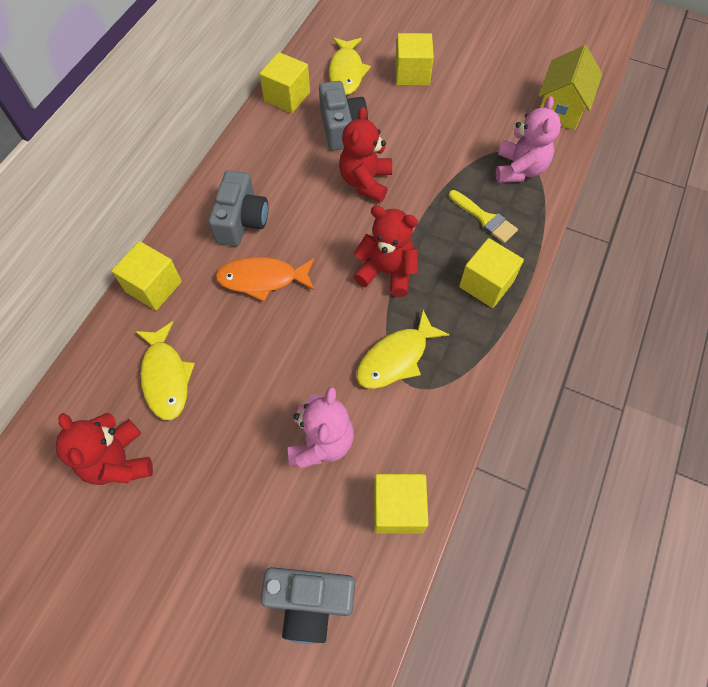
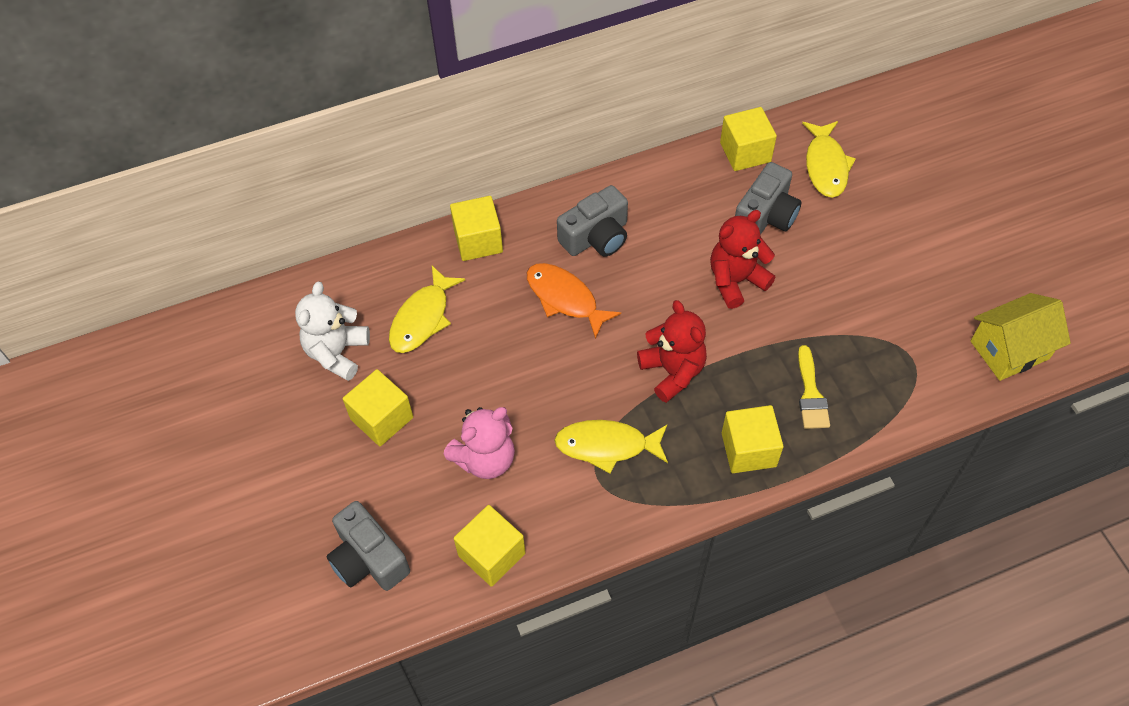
camera: 45 degrees right, 5 degrees down
(119, 461) = (337, 352): red teddy bear -> white teddy bear
(346, 72) = (826, 166): yellow fish -> yellow fish turned 45 degrees counterclockwise
(412, 74) = (890, 210): yellow cube -> yellow cube (382, 418)
(519, 169) = (896, 375): pink teddy bear -> none

